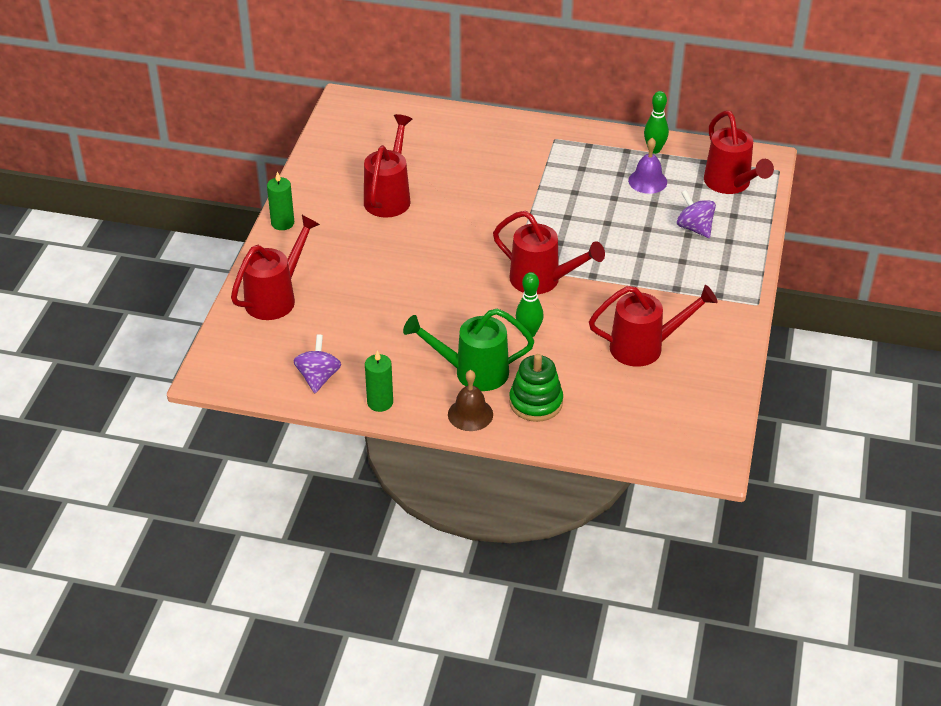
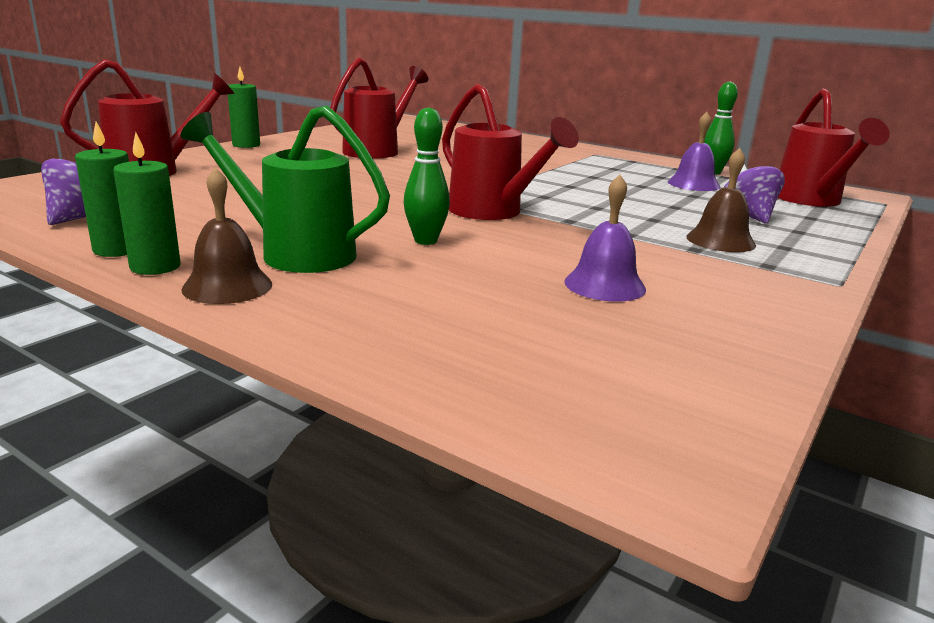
camera: 20 degrees right, 20 degrees down
(418, 411) = (155, 267): none -> green candle
(536, 402) = (353, 298): green stacking toy -> none
(644, 347) = (604, 285): red watering can -> purple bell
(687, 272) = (720, 241): none -> brown bell

